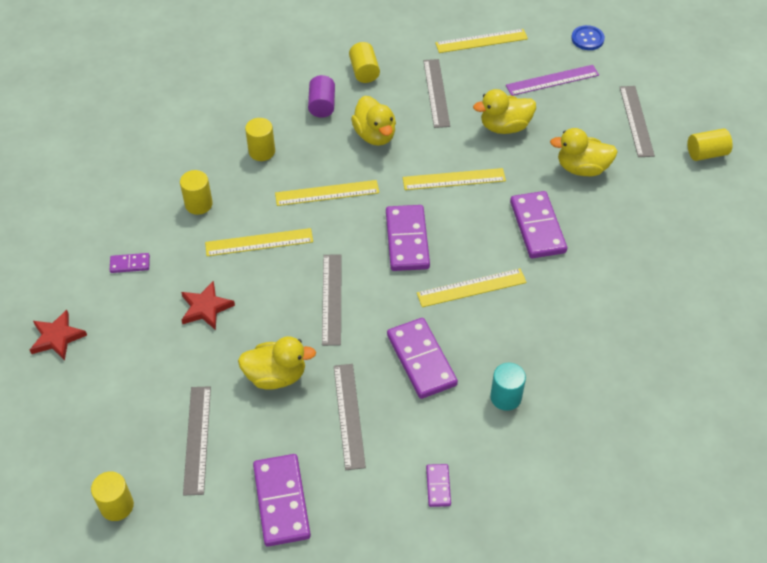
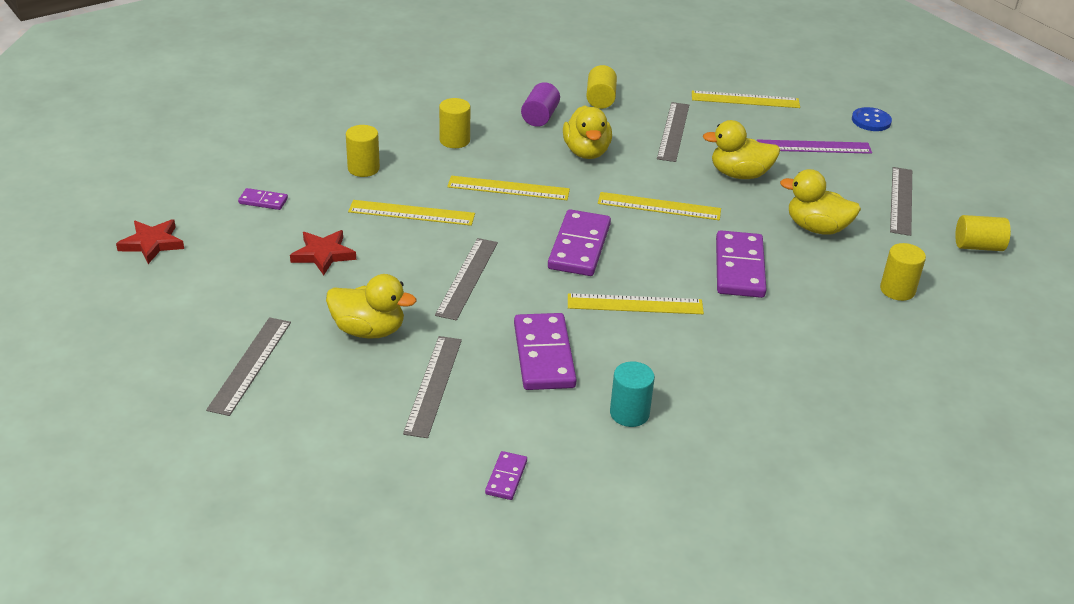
camera: 15 degrees right, 15 degrees down
(117, 506) = (128, 402): yellow cylinder -> yellow cylinder (897, 290)
(281, 501) = (313, 445): purple domino -> none

